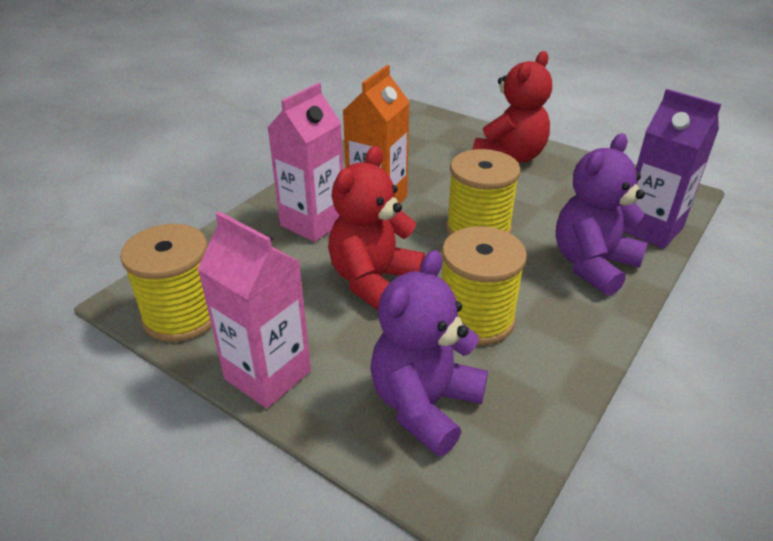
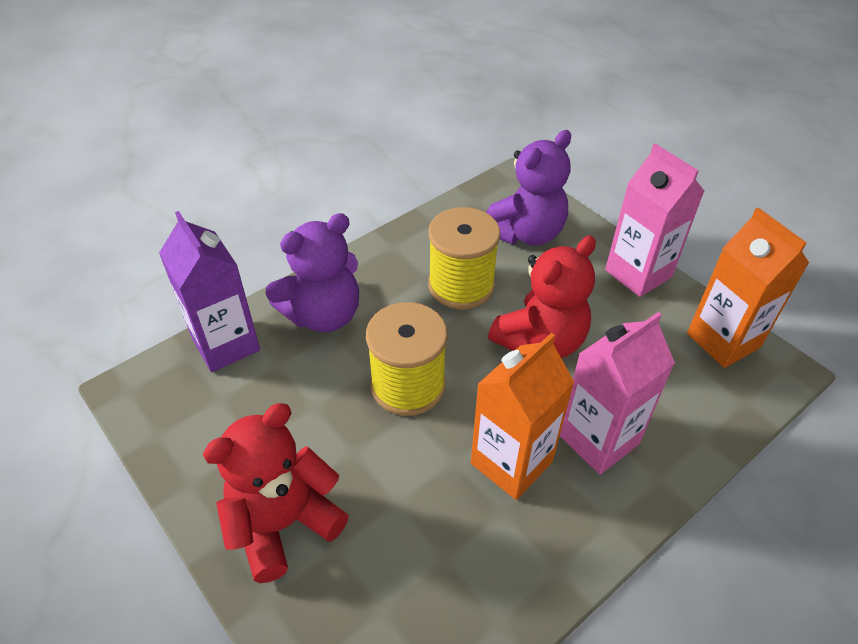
camera: 165 degrees left, 10 degrees up
(182, 315) = (723, 340): yellow spool -> orange carton

